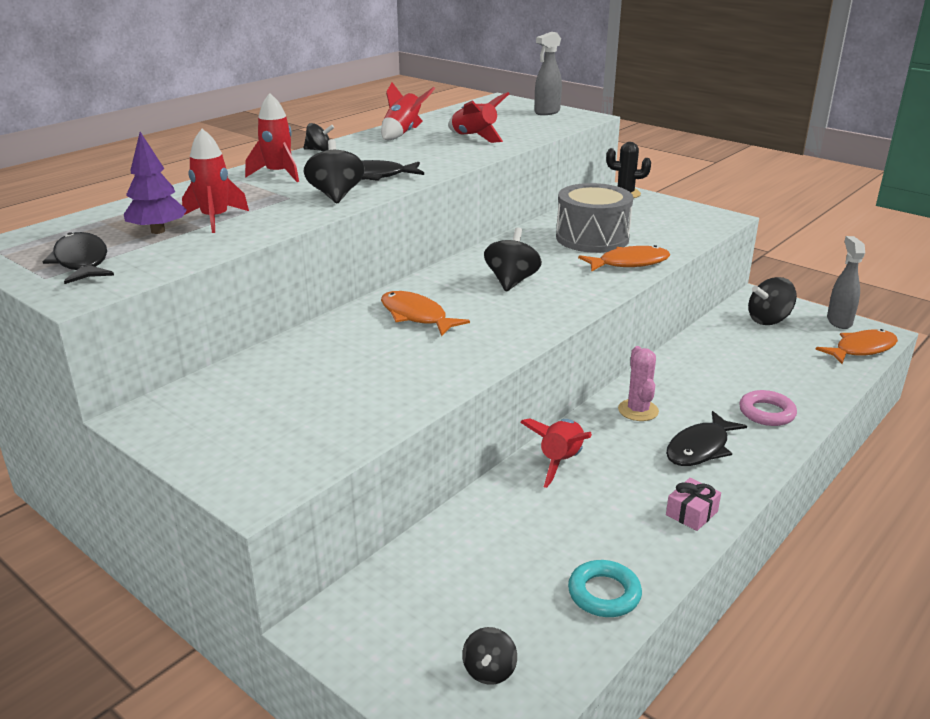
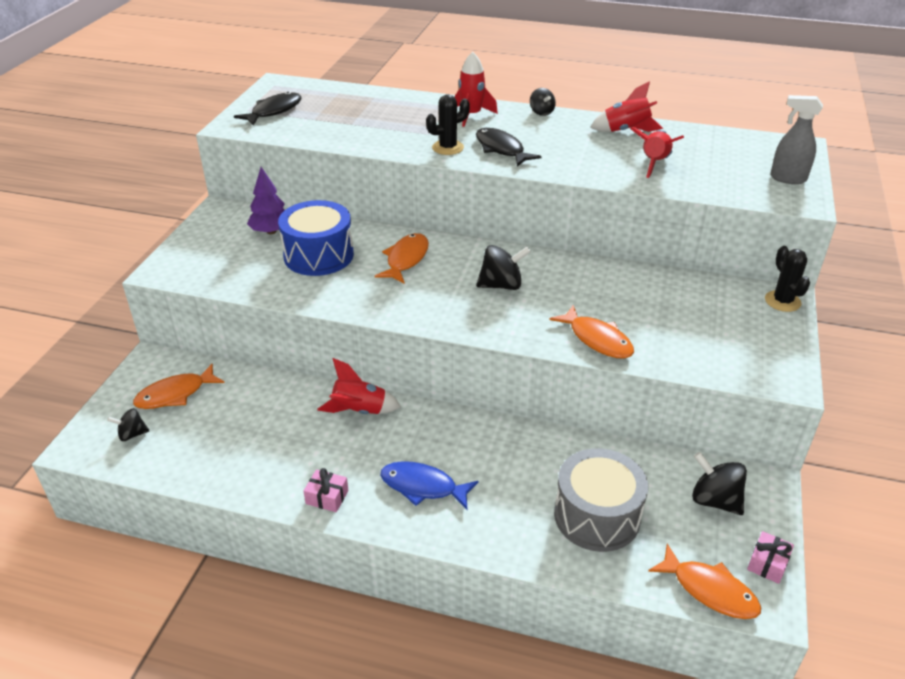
camera: 65 degrees right, 10 degrees up
(158, 231) = (334, 114): purple tree -> purple tree (271, 231)
(215, 219) = (367, 123): red rocket -> none
(336, 195) = (448, 148): black spinning top -> black cactus
(351, 364) = (318, 255): none -> blue drum
(426, 611) = (175, 394): none -> orange fish
(592, 238) = (637, 306): grey drum -> grey drum (597, 516)
(604, 594) = (216, 468): turquoise ring -> none
(638, 410) = (460, 437): pink cactus -> none
(700, 448) = (423, 486): black fish -> blue fish
(766, 413) = (511, 523): pink ring -> none
(839, 321) = (767, 563): grey spray bottle -> pink gift

